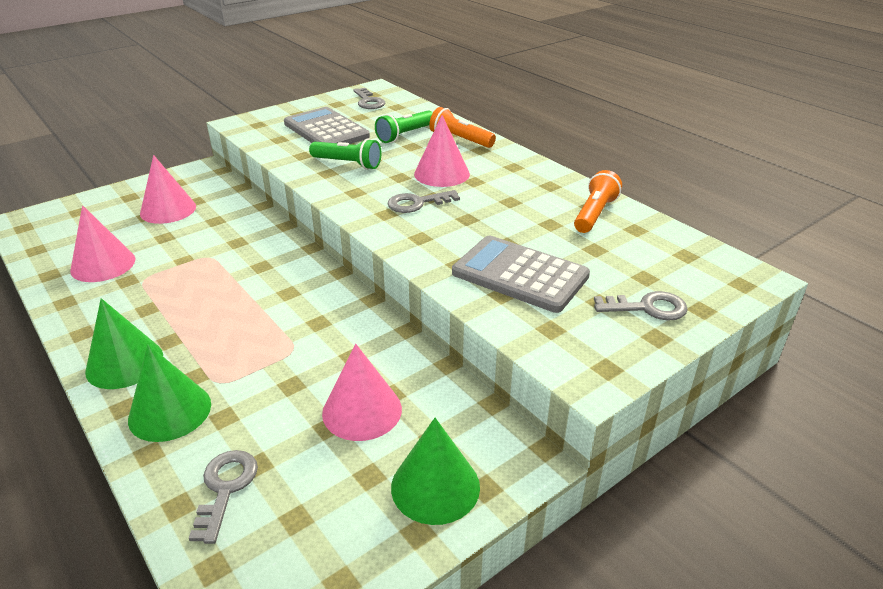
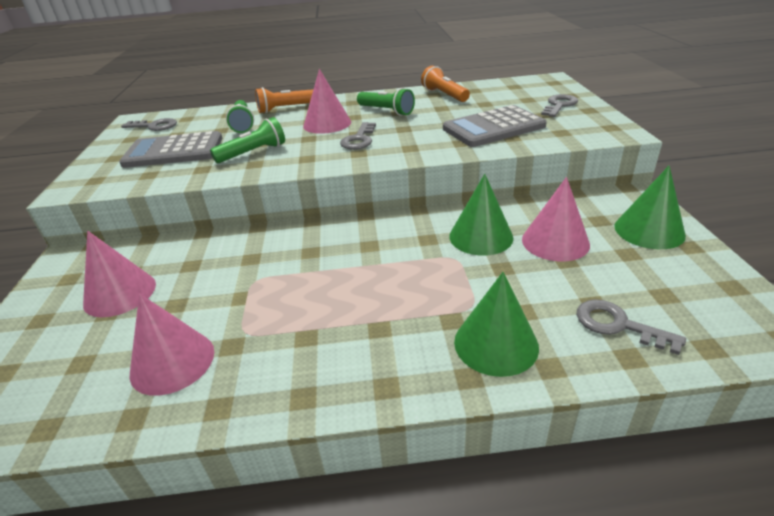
camera: 55 degrees left, 0 degrees up
(124, 363) = (393, 366): green cone -> green cone (481, 236)
(506, 194) = (386, 111): none -> green flashlight

